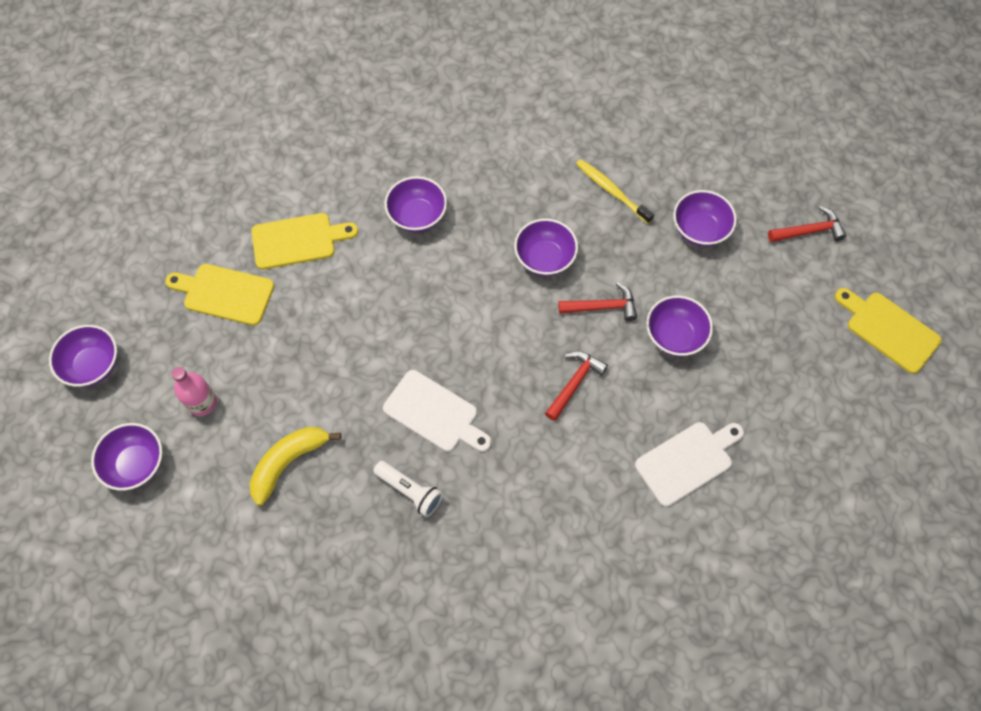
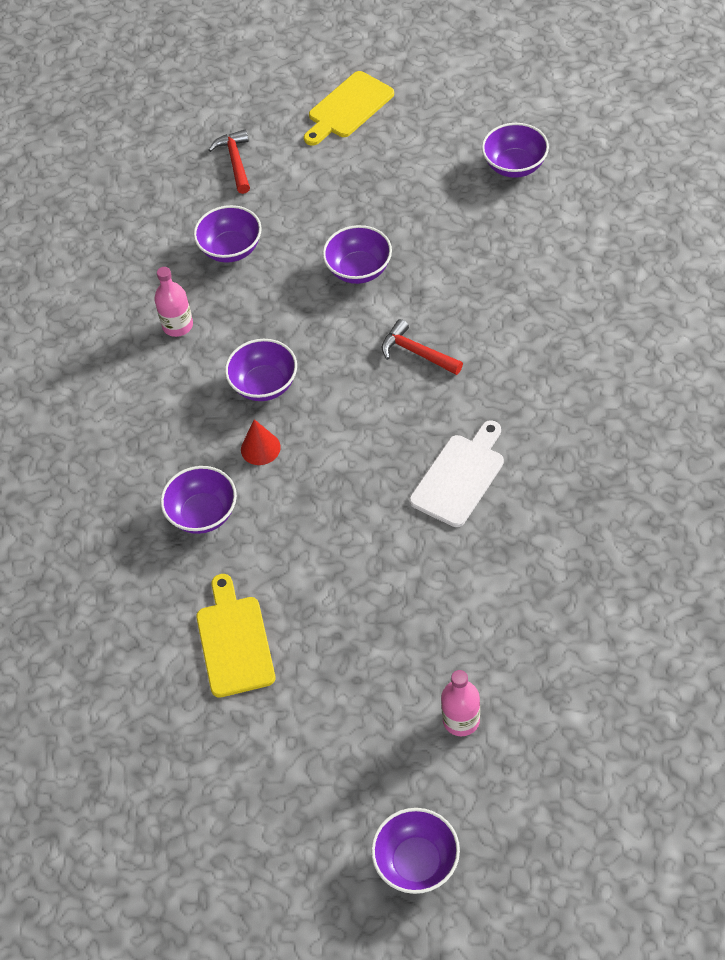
camera: 85 degrees left, 10 degrees down
(136, 464) = (546, 783): purple bowl -> purple bowl (514, 166)
(224, 294) = (310, 717): yellow cutting board -> none
(289, 462) = (529, 615): yellow banana -> none
(410, 491) = (551, 493): white flashlight -> none
(478, 256) = (260, 448): none -> red cone
(602, 307) = (325, 331): red hammer -> none
(612, 191) = (178, 325): yellow toothbrush -> pink bottle
(687, 461) = (497, 259): white cutting board -> none

